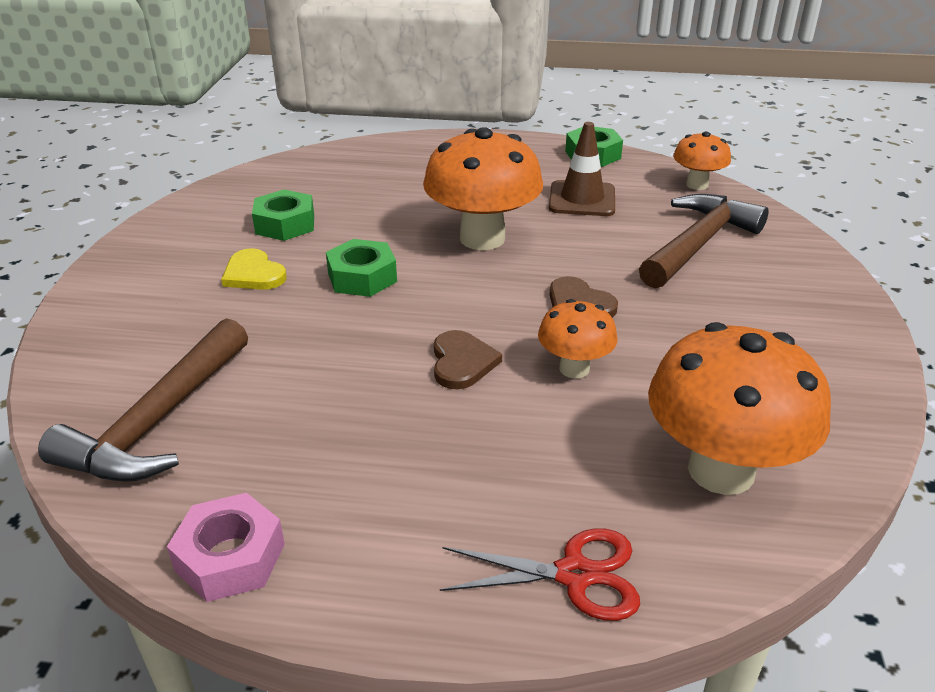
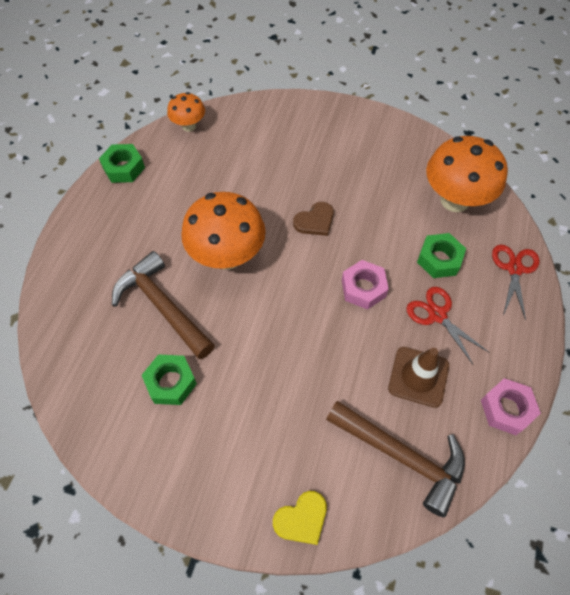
camera: 80 degrees left, 25 degrees up
(253, 274) = (241, 404): yellow heart -> yellow heart (302, 519)
(362, 277) = (261, 333): green nut -> green nut (439, 259)
(426, 453) = (437, 315): none -> red scissors
(462, 362) = (363, 288): brown heart -> pink nut
(574, 368) = (375, 237): orange mushroom -> none
(582, 199) = (189, 190): brown traffic cone -> brown traffic cone (418, 377)
(698, 244) = (262, 148): brown hammer -> brown hammer (162, 306)

